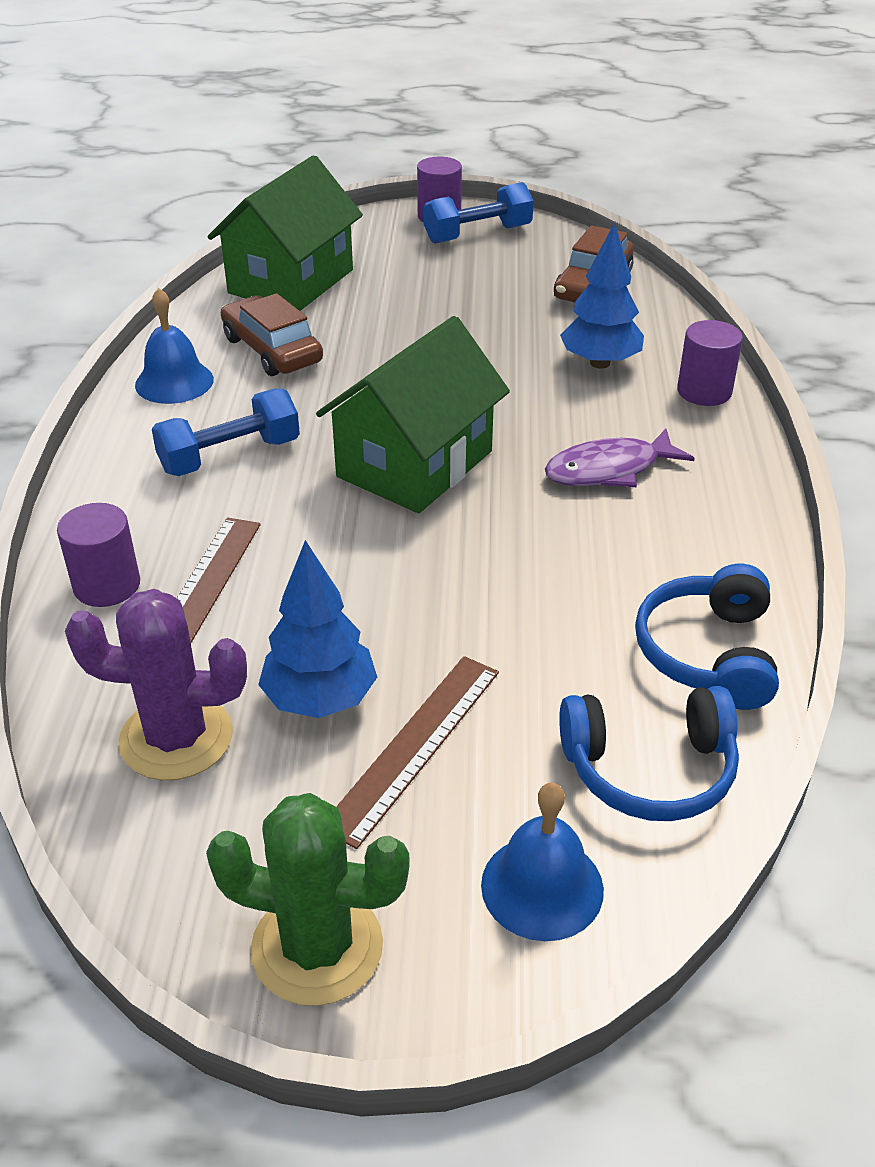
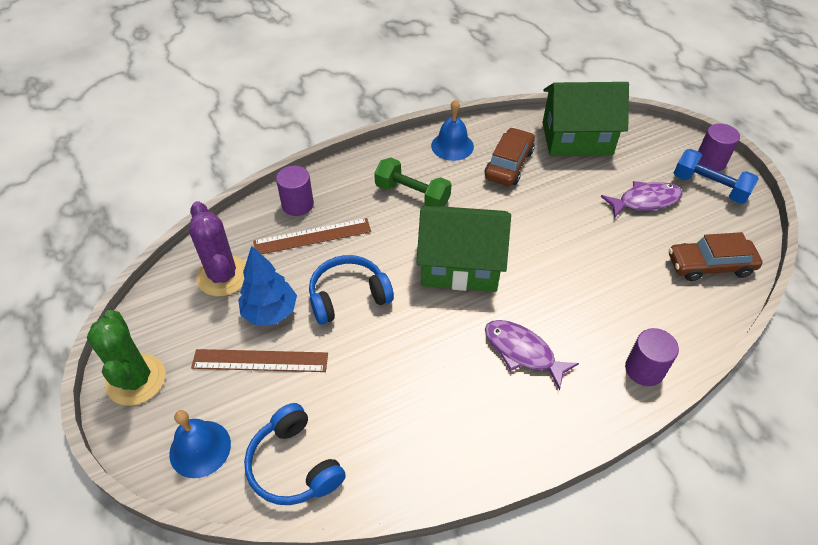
camera: 60 degrees right, 10 degrees up
(230, 456) = (412, 195): blue dumbbell -> green dumbbell
(453, 282) = (645, 201): none -> purple fish
(599, 363) = (626, 304): blue tree -> none
(707, 653) = (395, 461): blue headphones -> blue headphones (348, 296)

